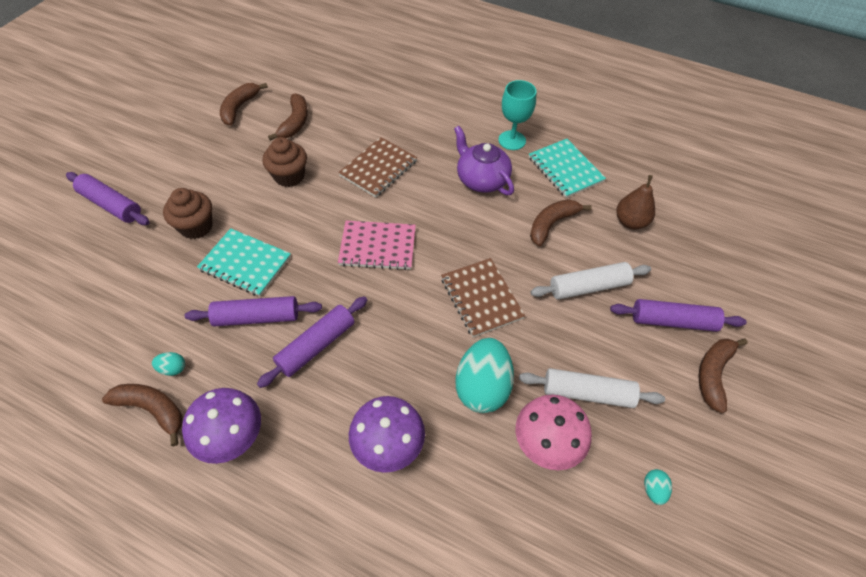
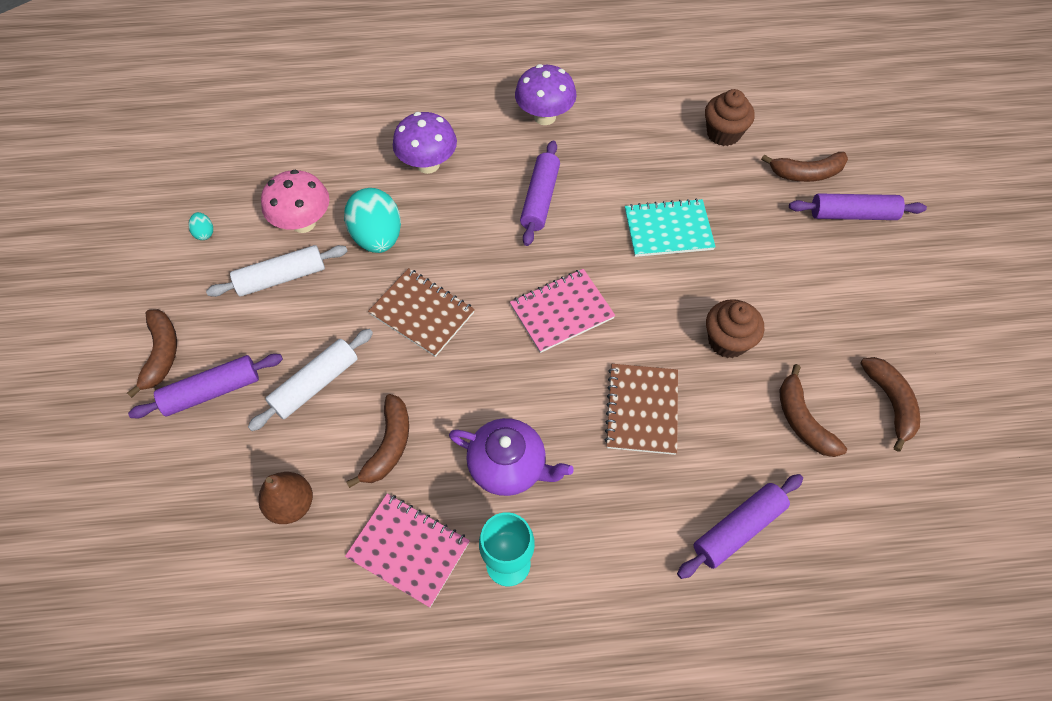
camera: 150 degrees right, 5 degrees up
(152, 410) = (618, 104): brown banana -> brown banana (806, 173)
(173, 369) = (633, 131): turquoise egg -> none
(196, 227) = (751, 237): brown cupcake -> brown cupcake (723, 133)
(257, 317) = (610, 194): purple rolling pin -> purple rolling pin (738, 529)
(565, 169) = (408, 550): turquoise notebook -> pink notebook

